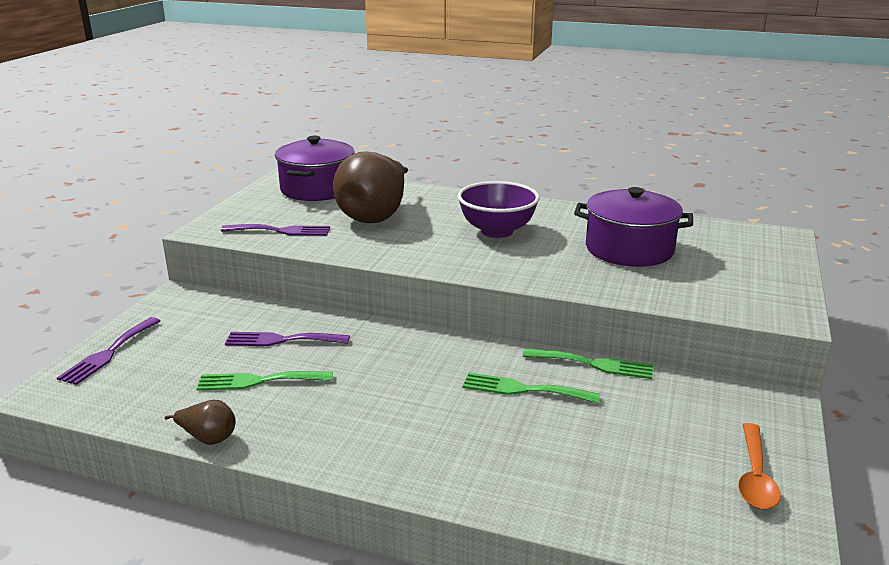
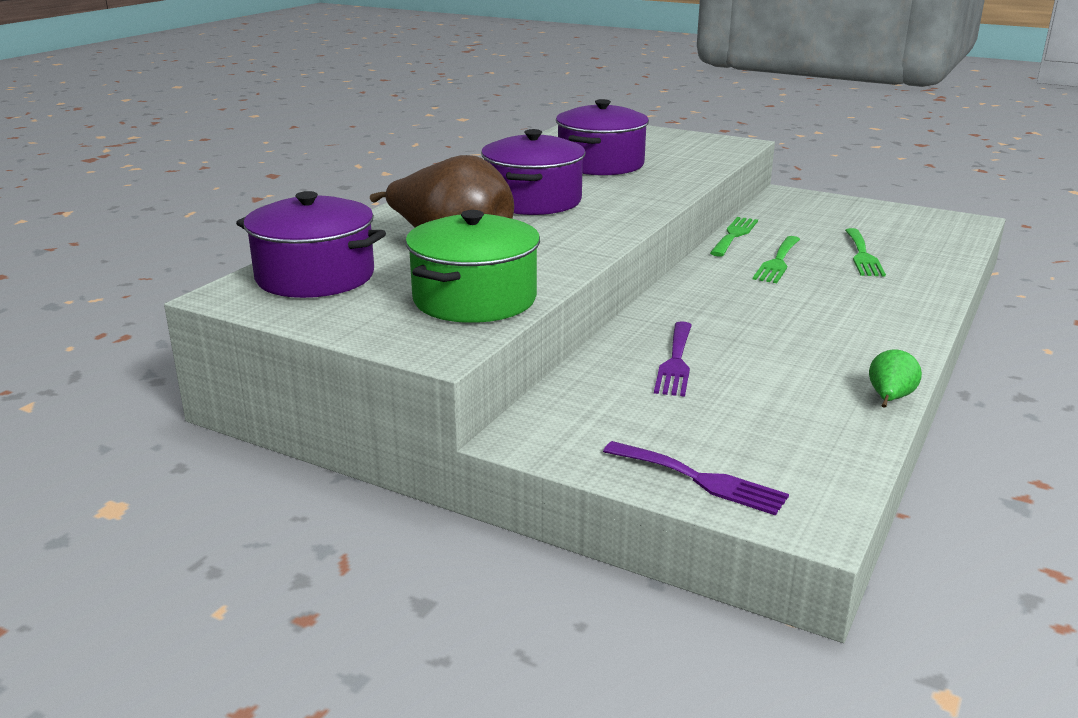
camera: 80 degrees left, 0 degrees up
(208, 438) = (889, 399): brown pear -> green pear
(259, 381) = (771, 374): green fork -> green fork (862, 255)
(281, 231) = (474, 299): purple fork -> green pot
(497, 231) = (533, 201): purple bowl -> purple pot
(755, 476) = (881, 214): orange spoon -> none

